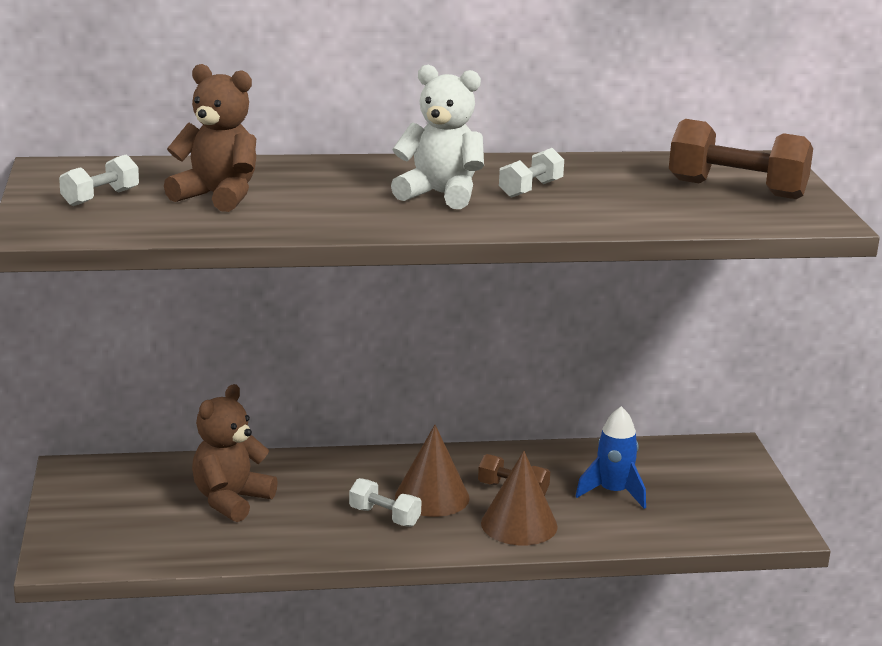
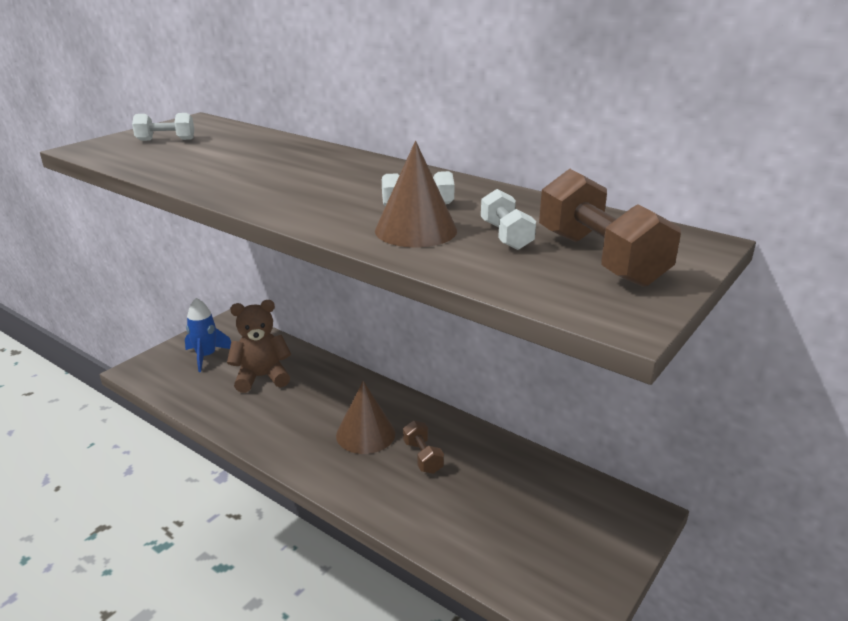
camera: 45 degrees right, 5 degrees up
(217, 196) = (219, 155): brown teddy bear -> none
(384, 517) = (317, 432): white dumbbell -> white dumbbell (506, 236)
(440, 195) = (344, 190): white teddy bear -> none
(519, 524) = (384, 486): brown cone -> brown cone (416, 230)
(613, 493) = (487, 499): blue rocket -> blue rocket (206, 356)

